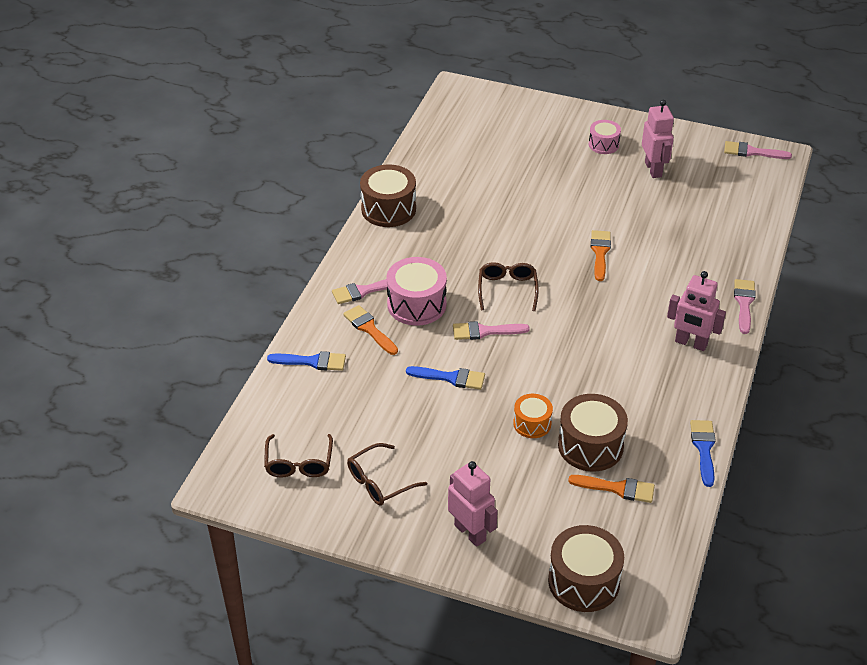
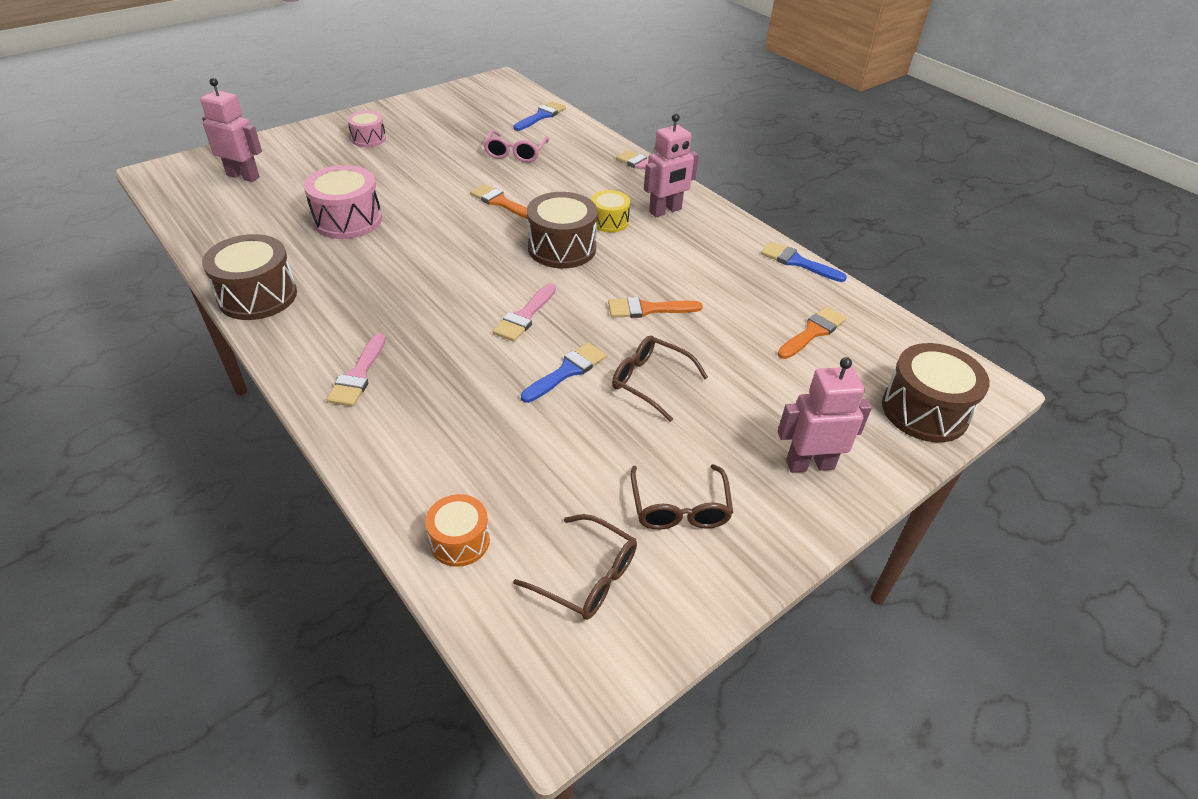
camera: 60 degrees left, 0 degrees up
(312, 361) = (422, 477): blue brush -> blue brush (541, 116)
(369, 329) = (423, 399): orange brush -> orange brush (648, 309)
(416, 304) = (430, 344): pink drum -> pink drum (348, 220)
(507, 289) = (483, 275): brown glasses -> brown glasses (650, 382)
(532, 423) = (685, 345): orange drum -> orange drum (460, 541)
(590, 446) = (745, 322): brown drum -> brown drum (562, 248)
(640, 319) = (609, 221): none -> yellow drum
(653, 169) = (436, 132): pink robot -> pink robot (243, 176)
(675, 224) = (515, 153): none -> pink glasses
(752, 152) = (480, 87): pink brush -> none

